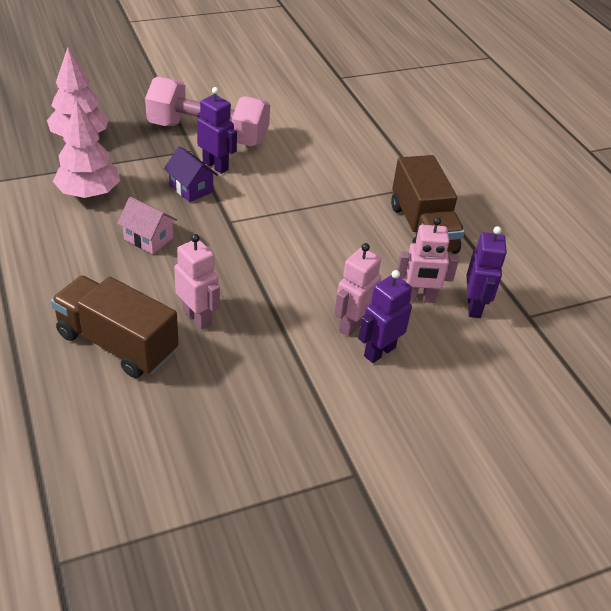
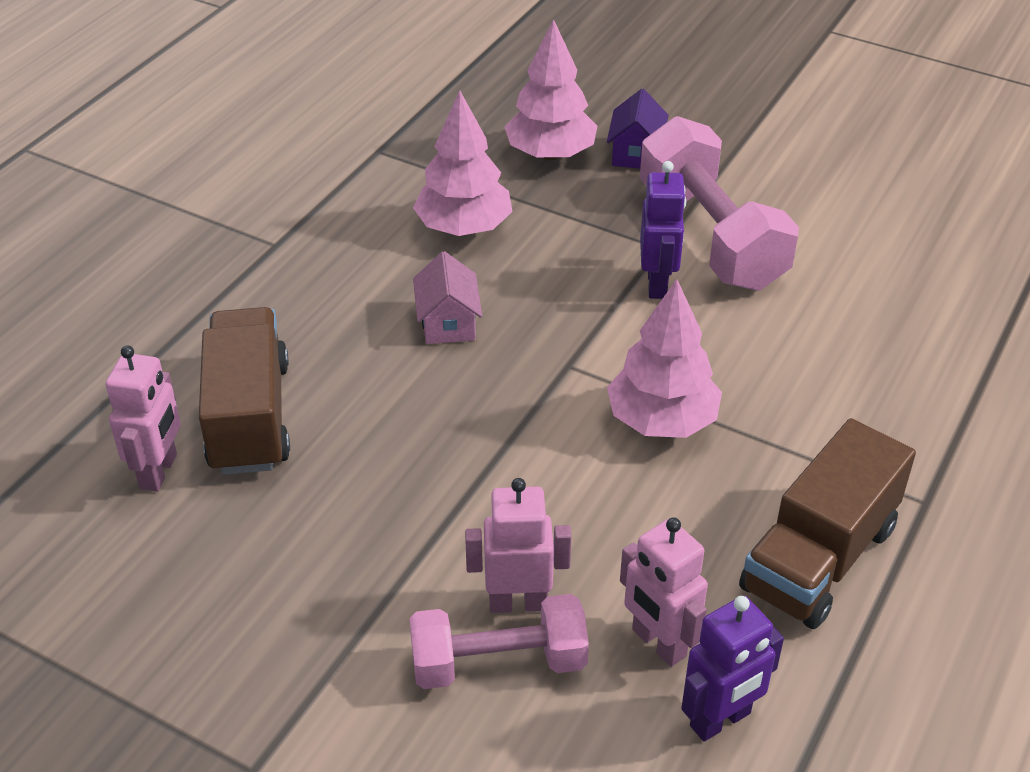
camera: 55 degrees right, 0 degrees up
(191, 188) = (584, 294): purple house -> purple house (636, 153)
(197, 317) = (364, 451): pink robot -> pink robot (159, 471)
(299, 218) = (662, 421): none -> pink tree
(379, 351) = (498, 663): purple robot -> pink dumbbell

